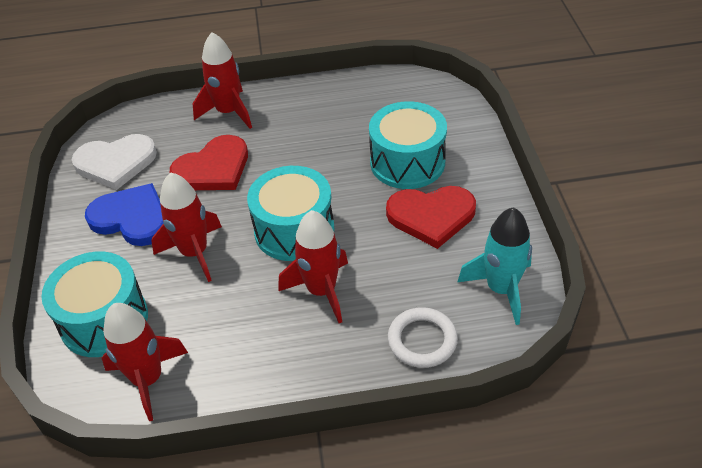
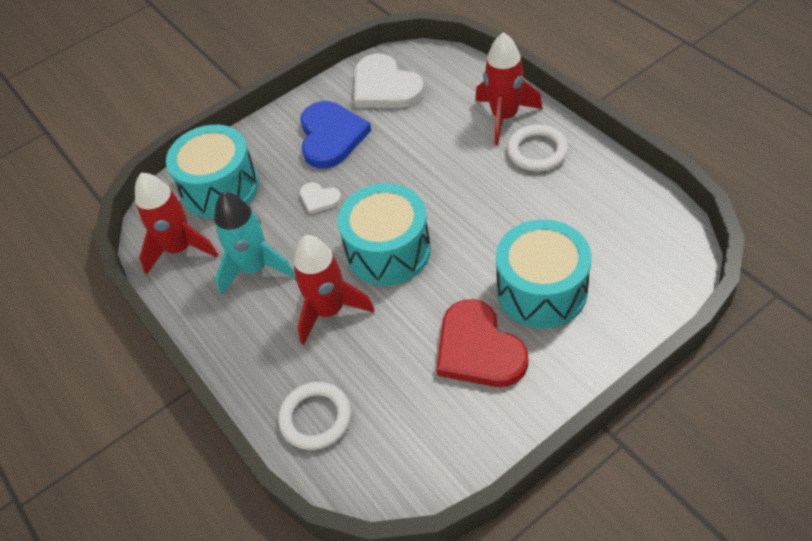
camera: 65 degrees right, 5 degrees up
(194, 253) = (319, 199): red rocket -> white heart
(213, 168) = (424, 151): red heart -> none
(280, 111) = (537, 151): none -> white ring
(501, 289) = (417, 457): turquoise rocket -> turquoise rocket (255, 268)

